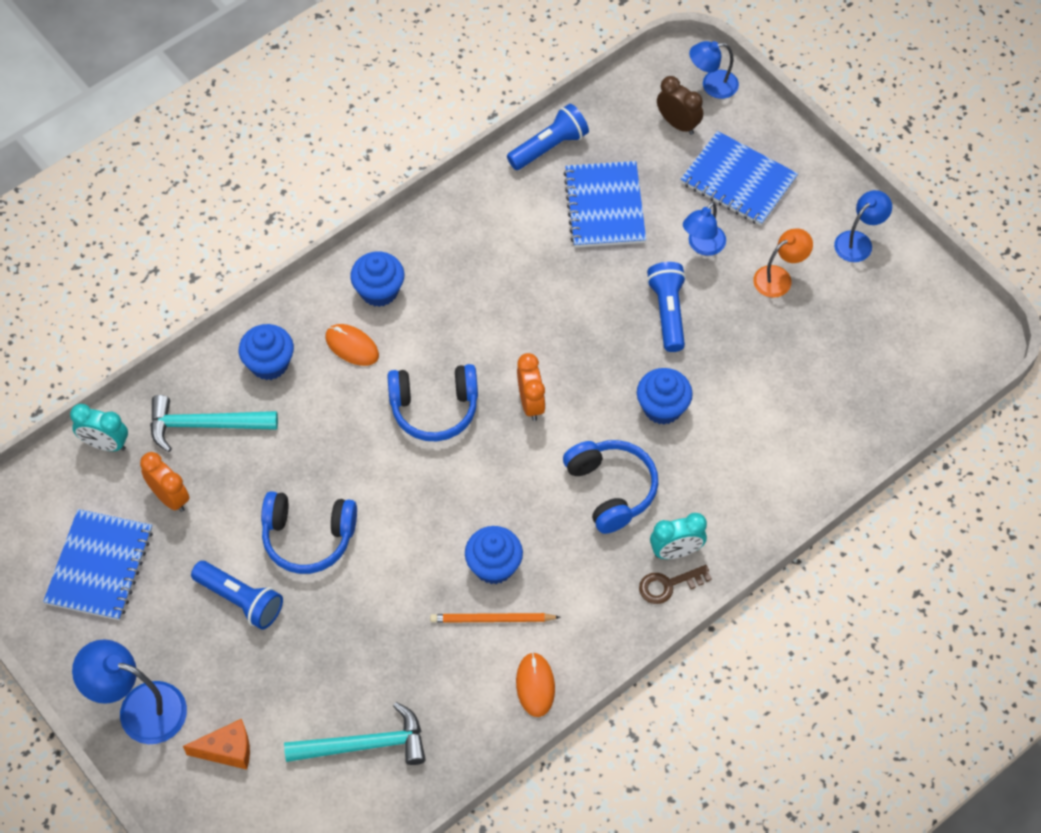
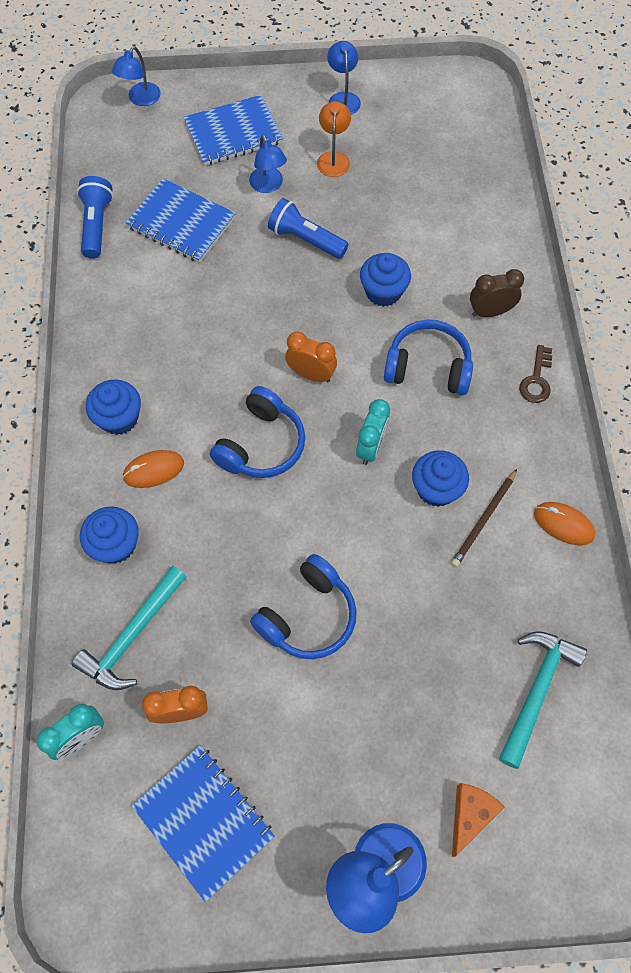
camera: 55 degrees left, 5 degrees up
(240, 600) = (328, 711): blue flashlight -> none
(492, 619) = (483, 520): orange pencil -> brown pencil
(676, 551) = (511, 357): turquoise clock -> turquoise clock (371, 447)
(678, 124) = (153, 137): brown clock -> brown clock (490, 312)

